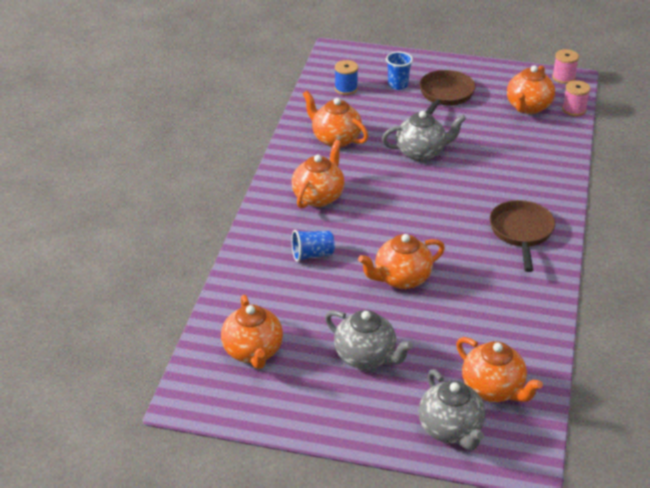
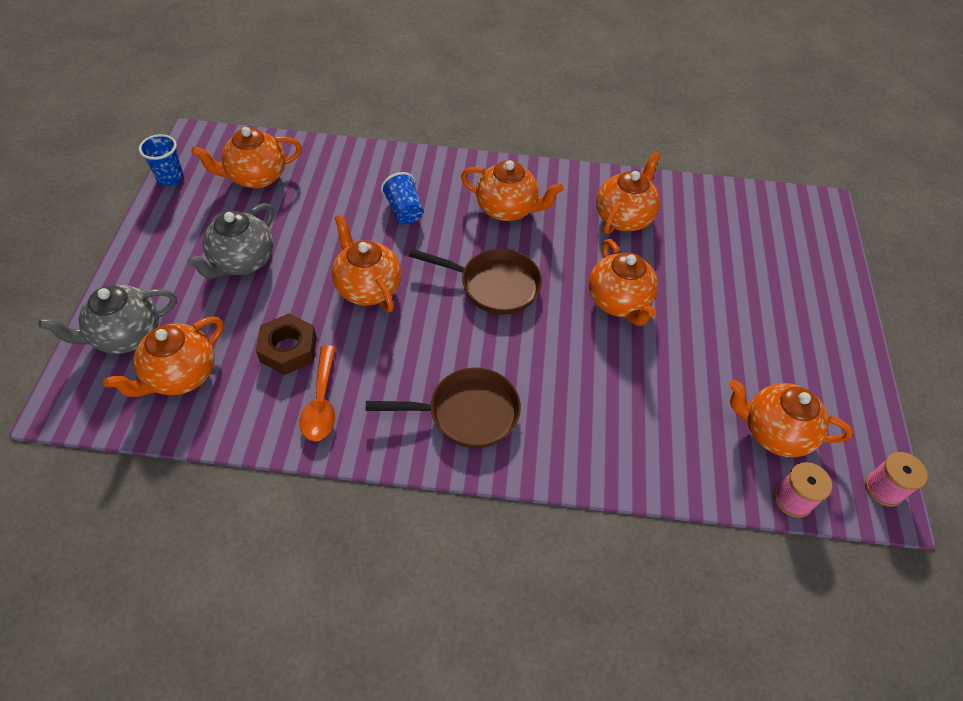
camera: 80 degrees right, 15 degrees up
(346, 88) = (737, 221): blue spool -> none
(398, 85) = (768, 274): blue cup -> blue cup (170, 178)
(421, 153) = (619, 302): grey teapot -> orange teapot
(445, 95) = (765, 327): brown pan -> brown pan (494, 285)
(465, 325) = (288, 349): none -> brown nut
(516, 306) = (321, 402): none -> orange spoon

